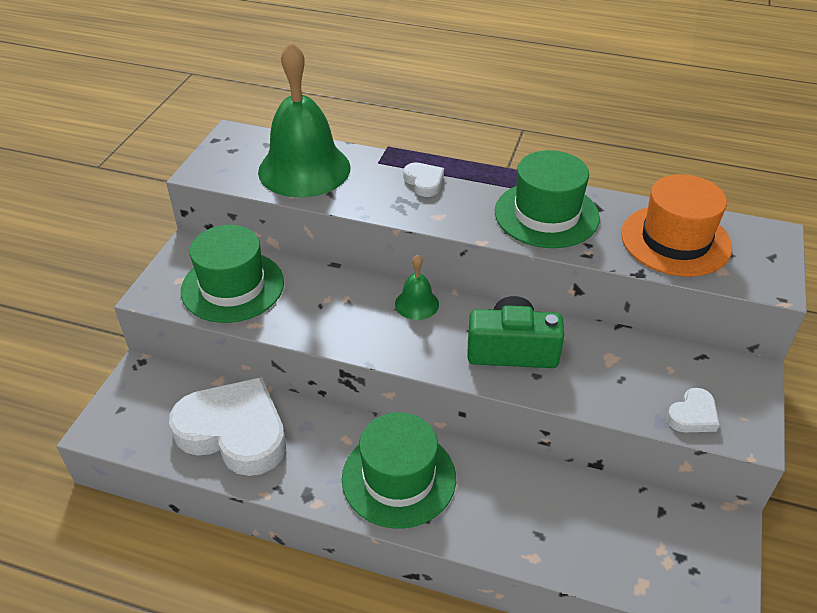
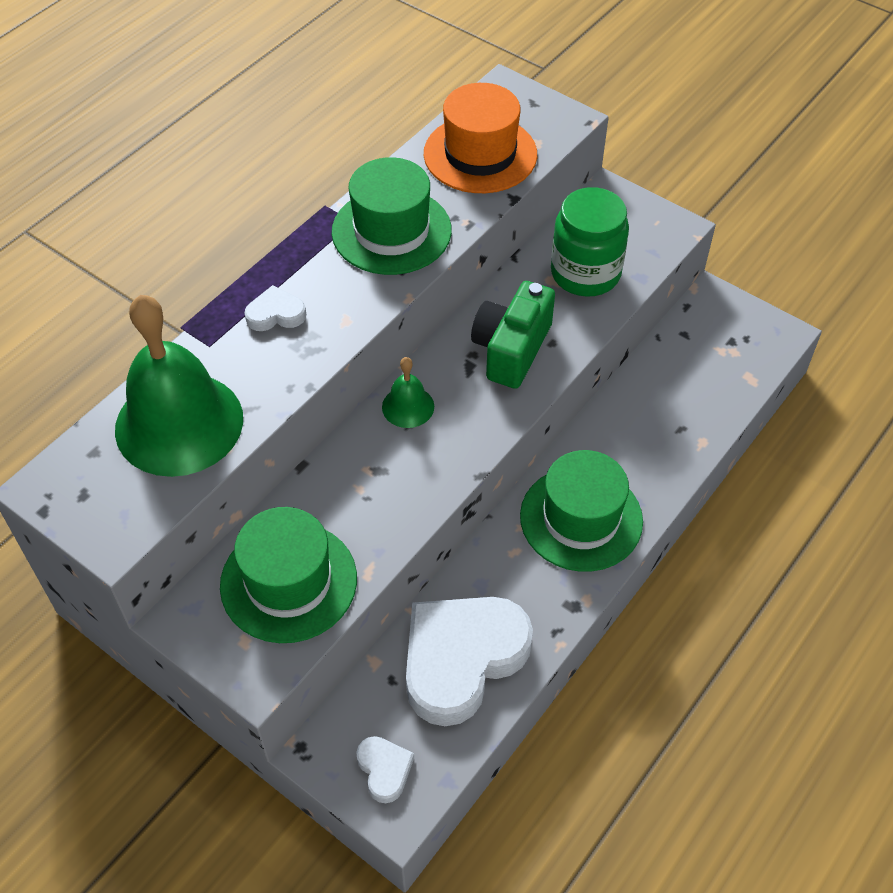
camera: 70 degrees left, 10 degrees up
(634, 378) = (585, 273): none -> green jar
(692, 415) = (642, 253): white heart -> white heart (384, 770)

